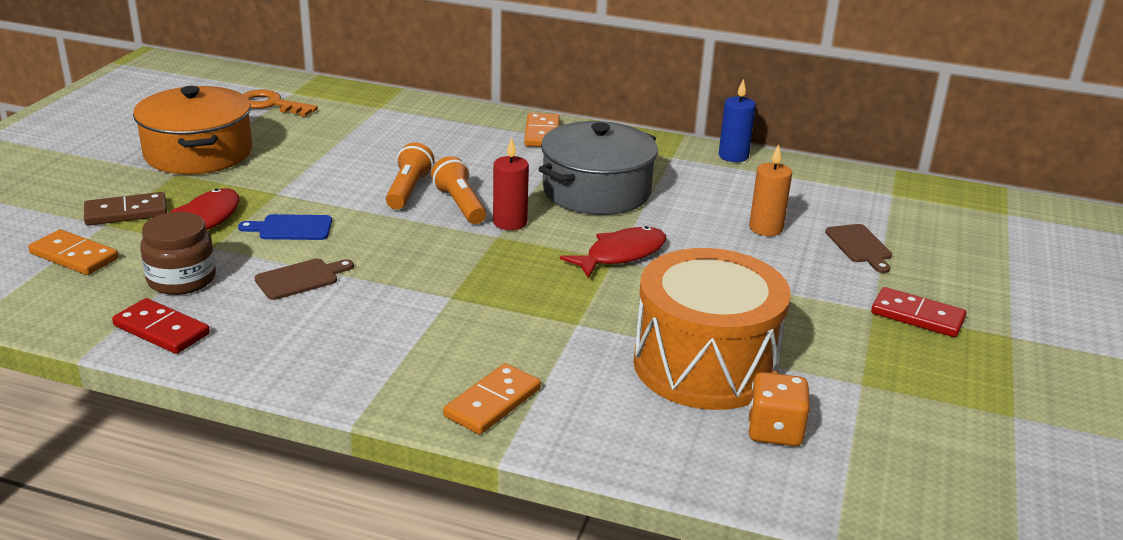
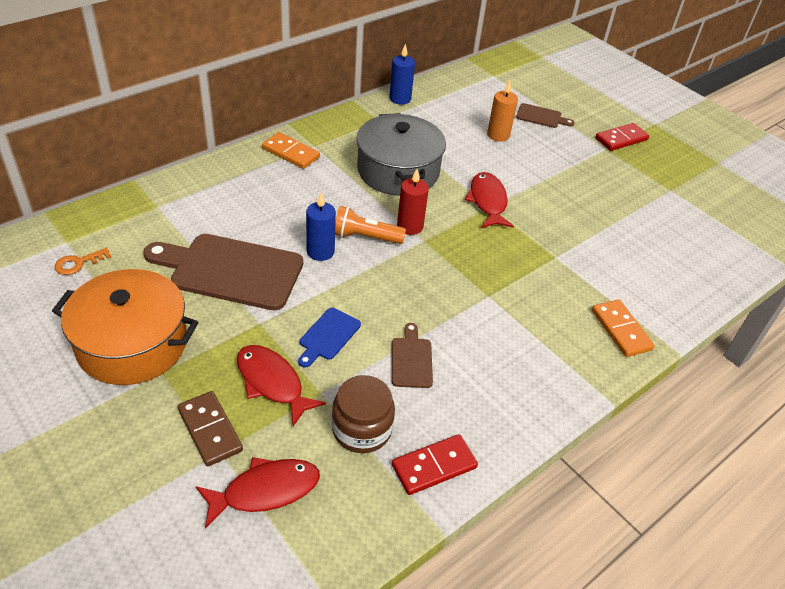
camera: 60 degrees left, 15 degrees up
(74, 256) = (265, 491): orange domino -> red fish
(126, 212) = (210, 430): brown domino -> brown domino turned 45 degrees counterclockwise
(271, 104) = (78, 263): orange key -> orange key, size x0.63
(332, 161) = (231, 271): none -> brown cutting board
(408, 190) = (320, 251): orange flashlight -> blue candle
(705, 365) = (626, 231): orange drum -> none
(774, 431) = (698, 239): orange dice -> none

